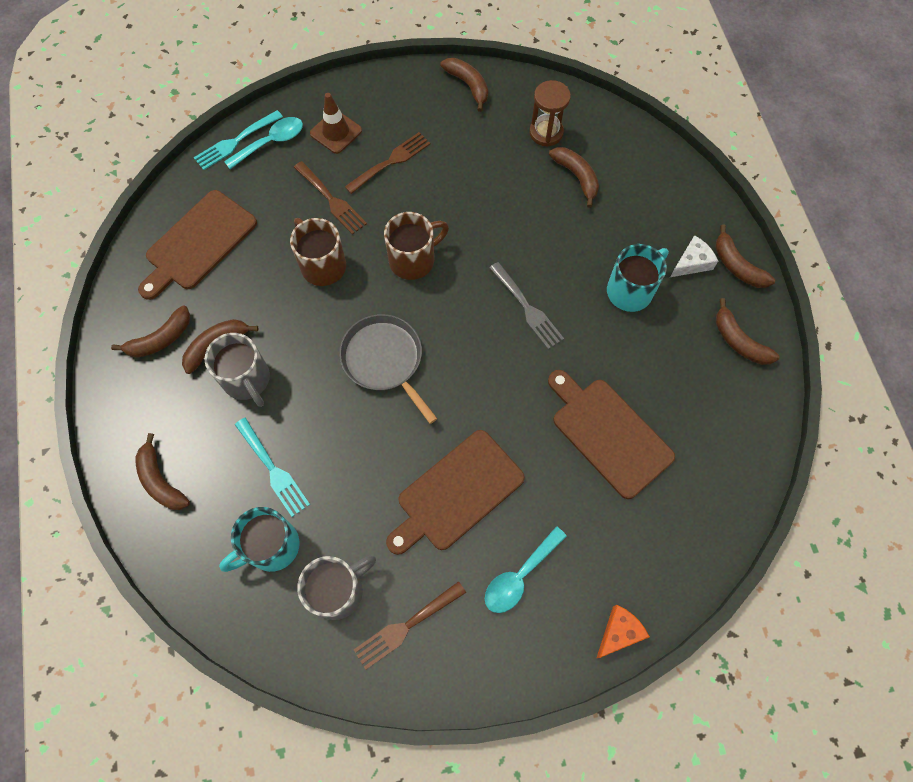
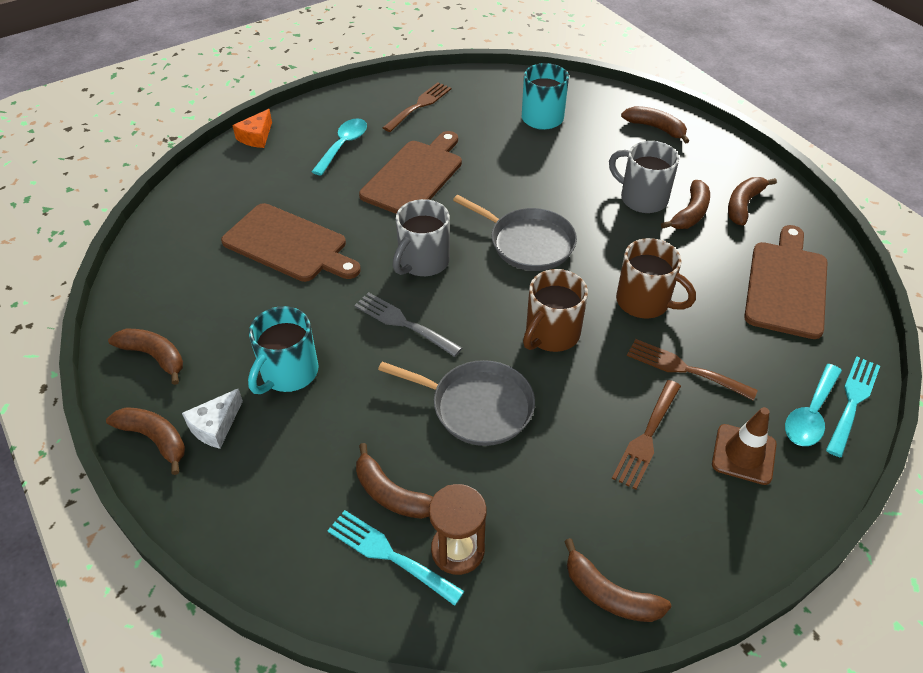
camera: 160 degrees right, 20 degrees down
(273, 470) = (574, 153): turquoise fork -> turquoise fork (389, 555)
(338, 590) = (479, 109): grey mug -> grey mug (423, 262)
(496, 219) = (477, 406): none -> grey pan

